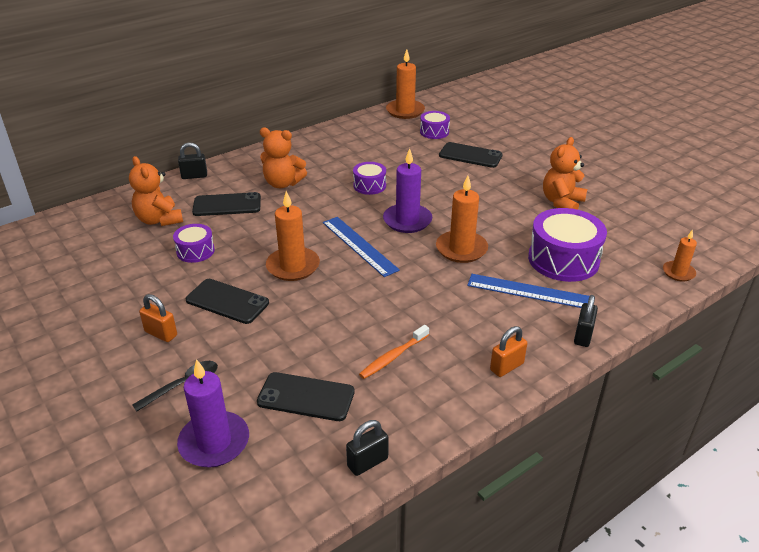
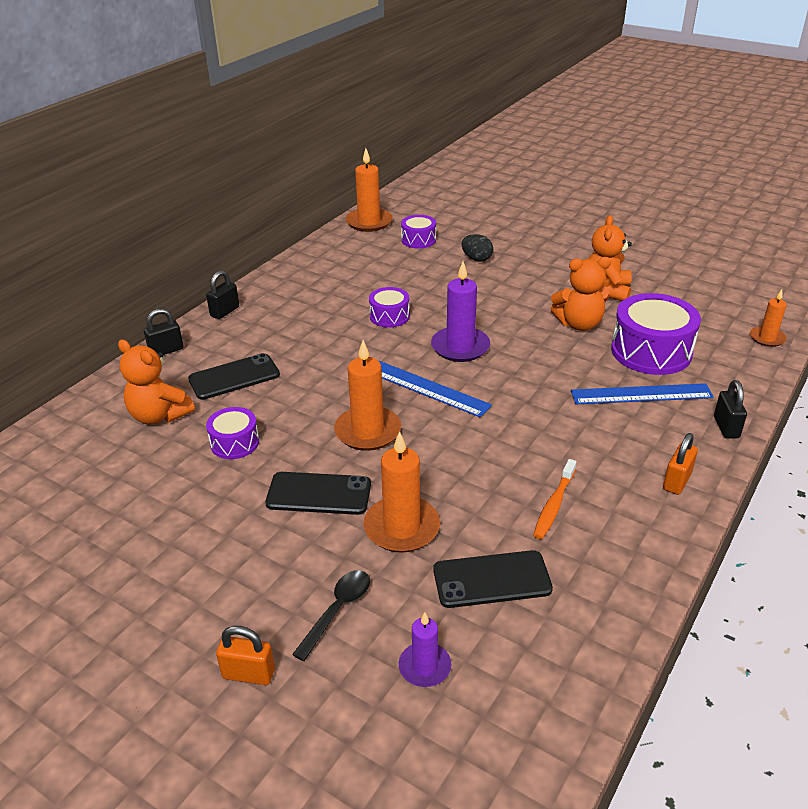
camera: 20 degrees left, 0 degrees up
(161, 333) = (264, 556): orange padlock -> orange padlock (248, 674)
(214, 442) = (424, 667): purple candle -> purple candle, size x0.59
(282, 183) = (285, 336): orange teddy bear -> orange teddy bear (579, 324)
(367, 462) = (611, 632): black padlock -> black padlock (225, 312)
(461, 249) = (540, 365): orange candle -> orange candle (401, 527)
(470, 155) = (476, 259): black phone -> black egg

